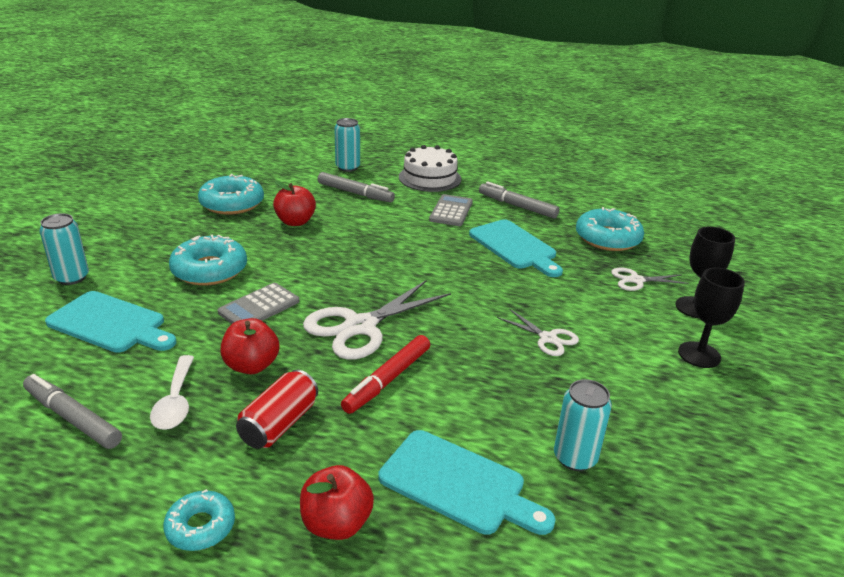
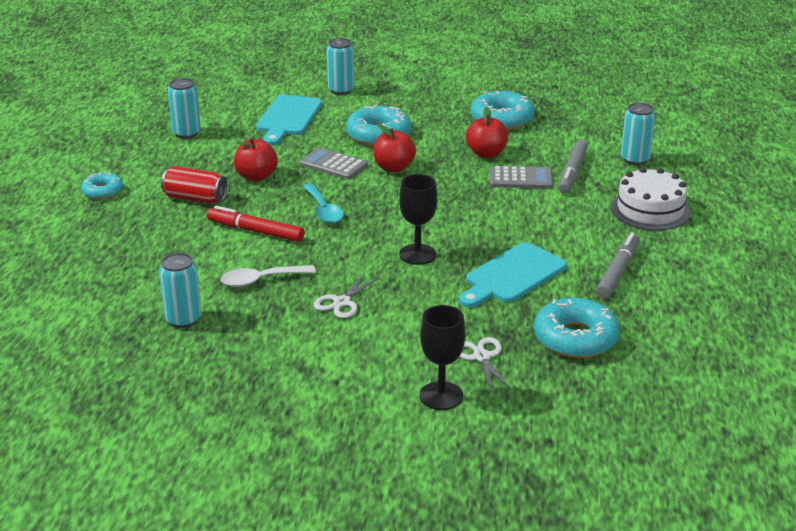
camera: 80 degrees right, 0 degrees up
(73, 418) = (186, 133): grey marker -> turquoise can
(175, 401) = (209, 159): white spoon -> white spoon (261, 280)
(336, 524) = (108, 232): red apple -> red apple (394, 168)
(360, 326) = (323, 210): white scissors -> turquoise spoon
(451, 211) = (571, 231): grey calculator -> grey calculator (521, 178)
(458, 484) = (148, 271): turquoise cutting board -> none
(699, 355) = (348, 392): black goblet -> black goblet (417, 254)

